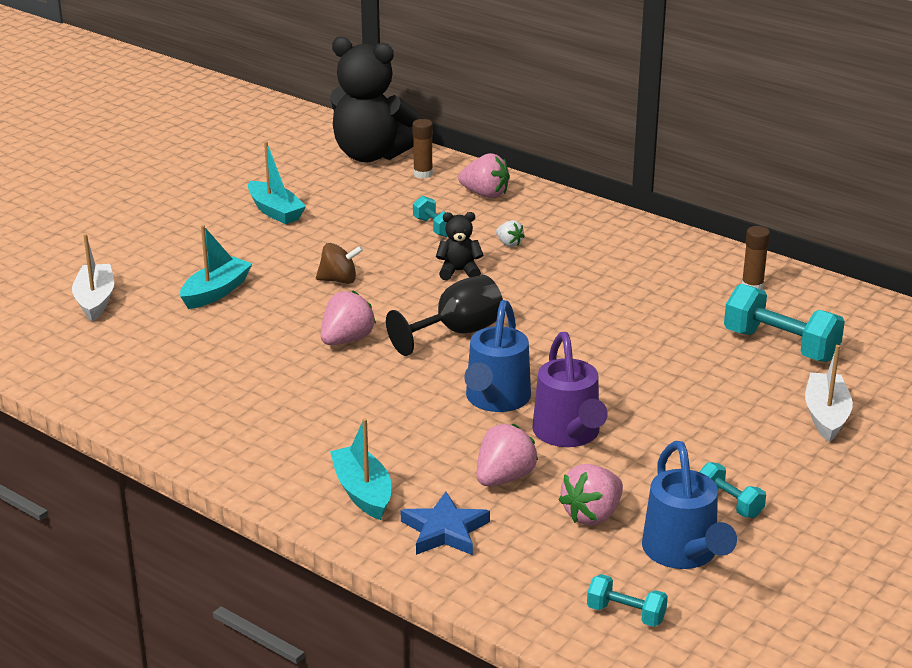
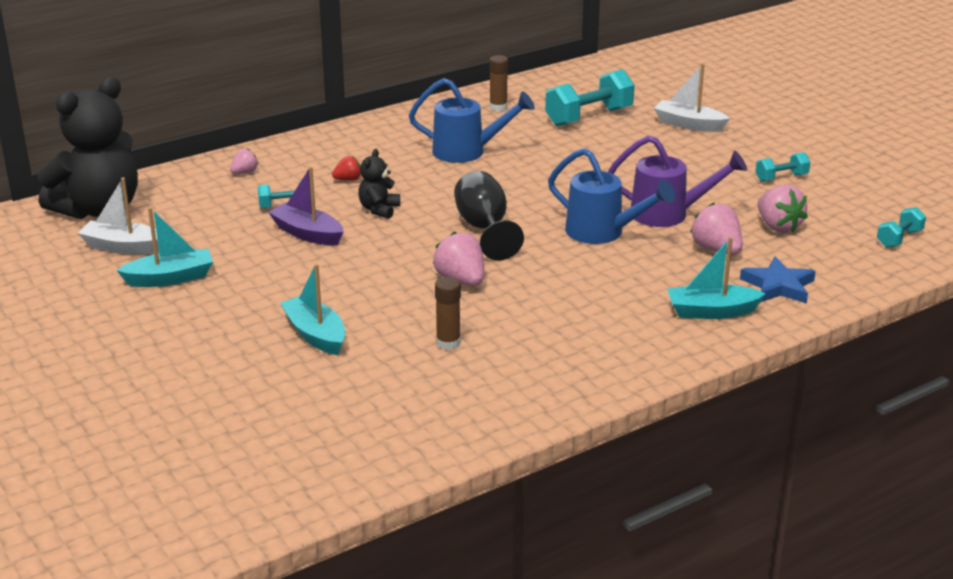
camera: 70 degrees left, 0 degrees up
(95, 300) = (273, 410): white boat -> white boat (123, 247)
(339, 280) = (347, 267): brown spinning top -> none
(388, 249) = (307, 234): none -> purple boat
(423, 174) = (171, 192): brown glue stick -> brown glue stick (448, 343)
(485, 194) = (244, 172): pink strawberry -> pink strawberry, size x0.56
(509, 244) = (348, 179): white strawberry -> red strawberry
(683, 553) = (835, 205): blue watering can -> blue watering can (467, 152)

